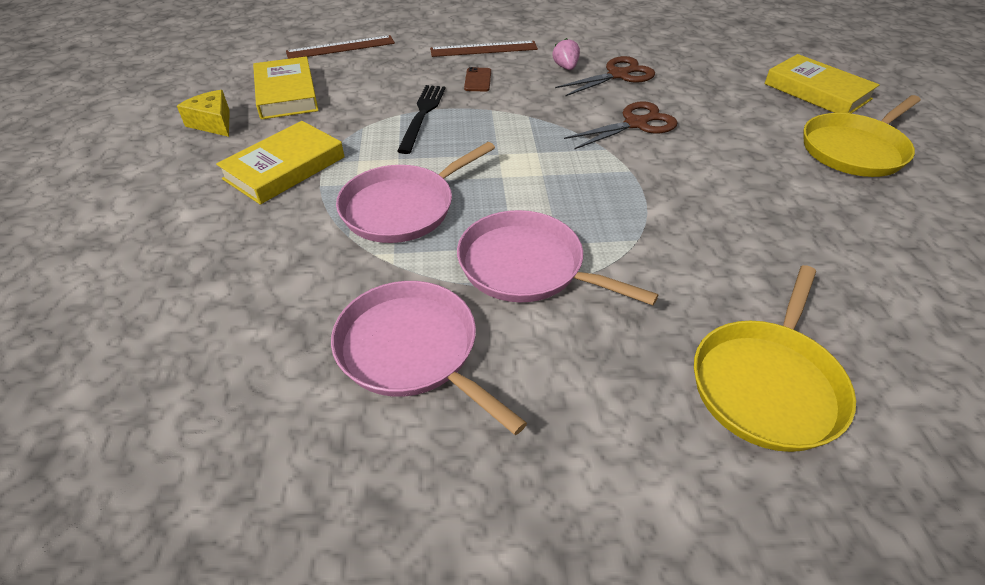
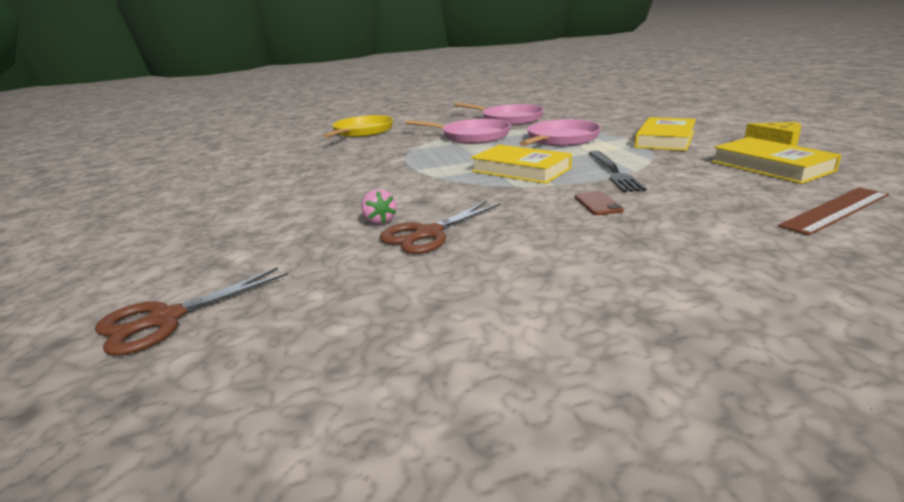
camera: 170 degrees right, 20 degrees down
(483, 49) = (637, 239): brown ruler -> none
(565, 67) = (501, 233): pink strawberry -> pink strawberry (380, 221)
(635, 124) = (409, 194): brown scissors -> brown scissors (166, 319)
(817, 91) = (174, 252): yellow book -> yellow book (521, 170)
(855, 149) = (211, 205): yellow pan -> none

